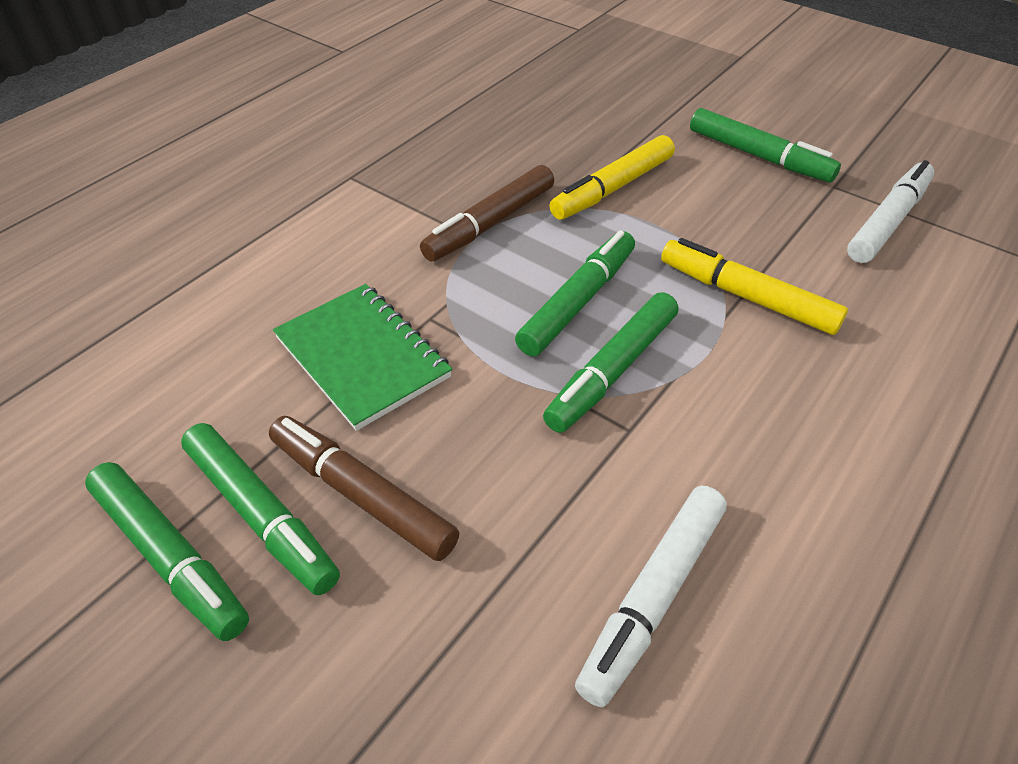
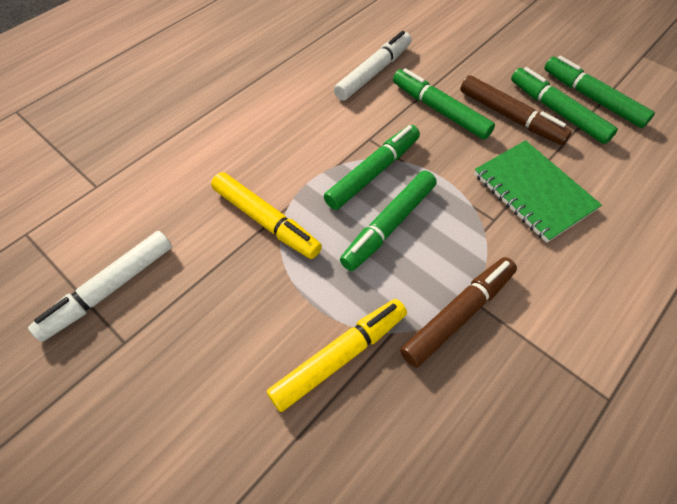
camera: 175 degrees left, 10 degrees up
(759, 156) = (172, 399): green marker -> green marker (439, 110)

